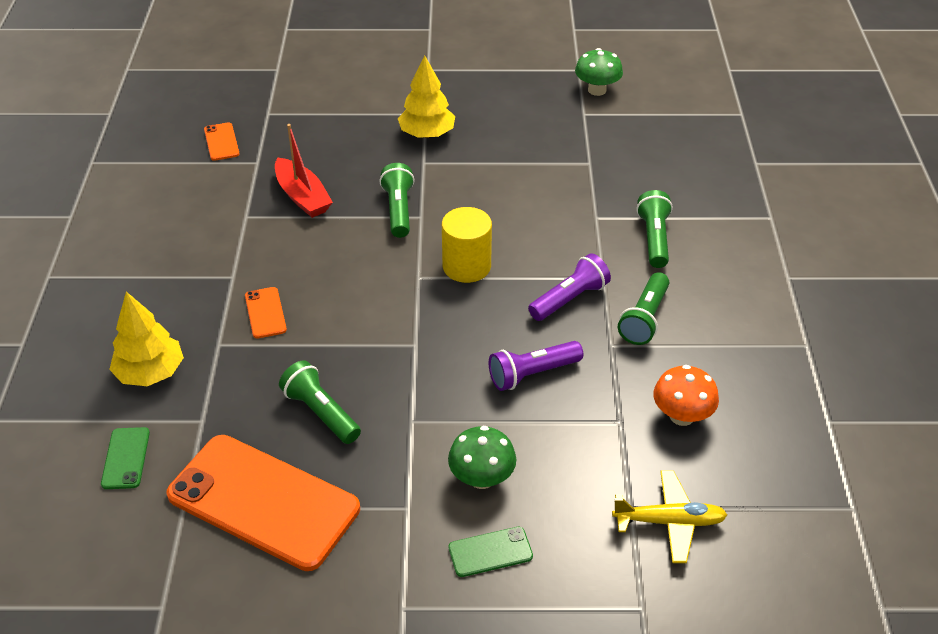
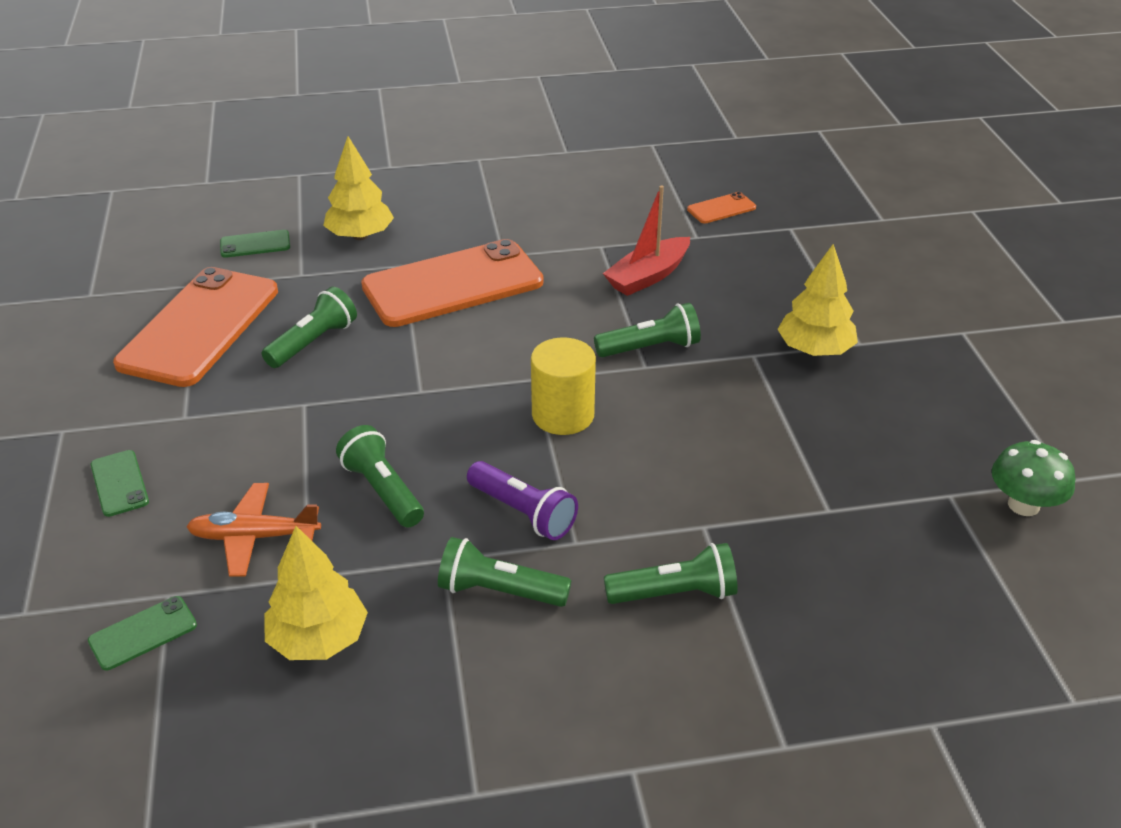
camera: 80 degrees right, 5 degrees down
(265, 313) = (452, 284): orange phone -> orange phone, size x2.39
(481, 478) = (221, 466): green mushroom -> none
(532, 374) = (382, 490): purple flashlight -> green flashlight
(572, 454) = (254, 537): none -> orange plane
(669, 522) = (143, 633): yellow plane -> green phone
(681, 416) = (318, 639): orange mushroom -> yellow tree

